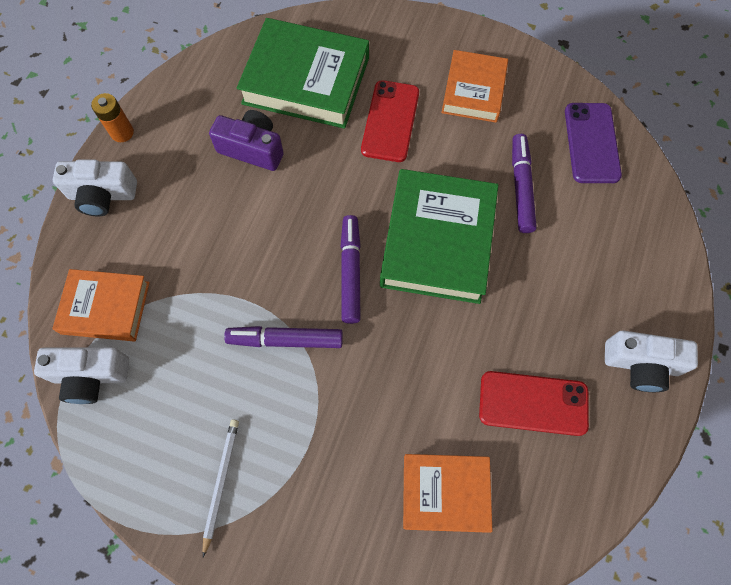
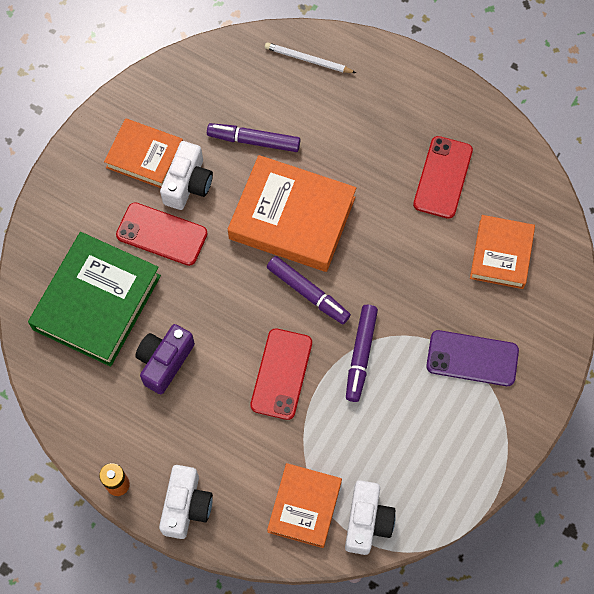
camera: 80 degrees left, 0 degrees up
(221, 483) = (472, 419): white pencil -> white pencil (308, 60)
(252, 260) = (281, 374): none -> red phone
(351, 272) = (308, 293): purple marker -> purple marker turned 150 degrees counterclockwise
(437, 241) = (292, 218): green book -> orange book
(591, 143) = (222, 75): purple phone -> purple phone (472, 358)
(640, 364) = (424, 94): white camera -> white camera (188, 184)

